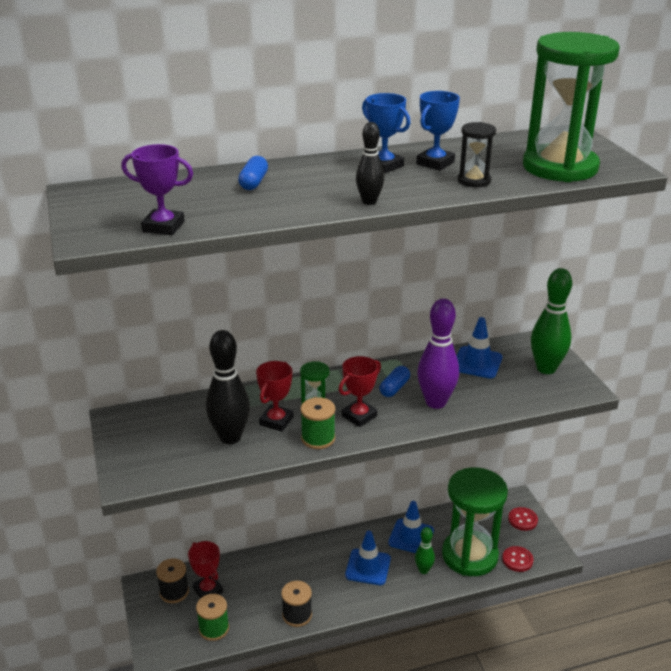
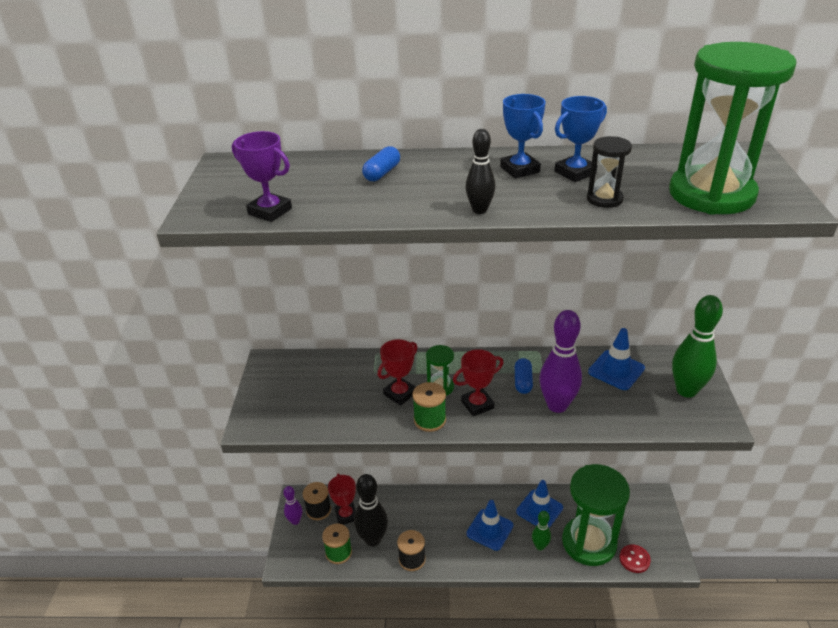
camera: 20 degrees right, 5 degrees up
(151, 609) = (295, 521): none -> purple bowling pin
(230, 437) = (353, 401): black bowling pin -> black bowling pin (373, 539)
(394, 388) = (523, 382): blue capsule -> blue capsule turned 45 degrees counterclockwise
(522, 520) = (653, 519): red button -> none

